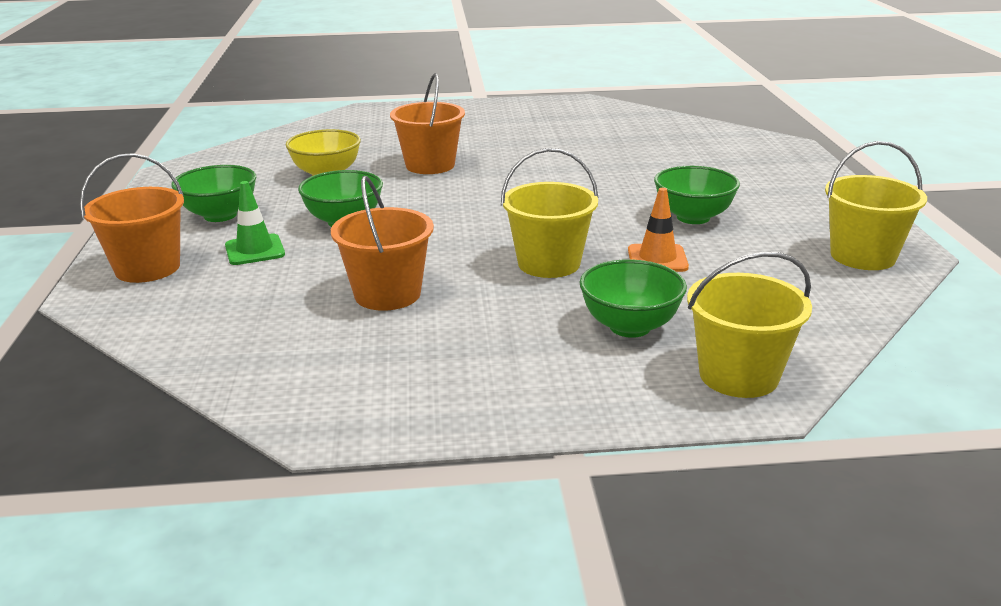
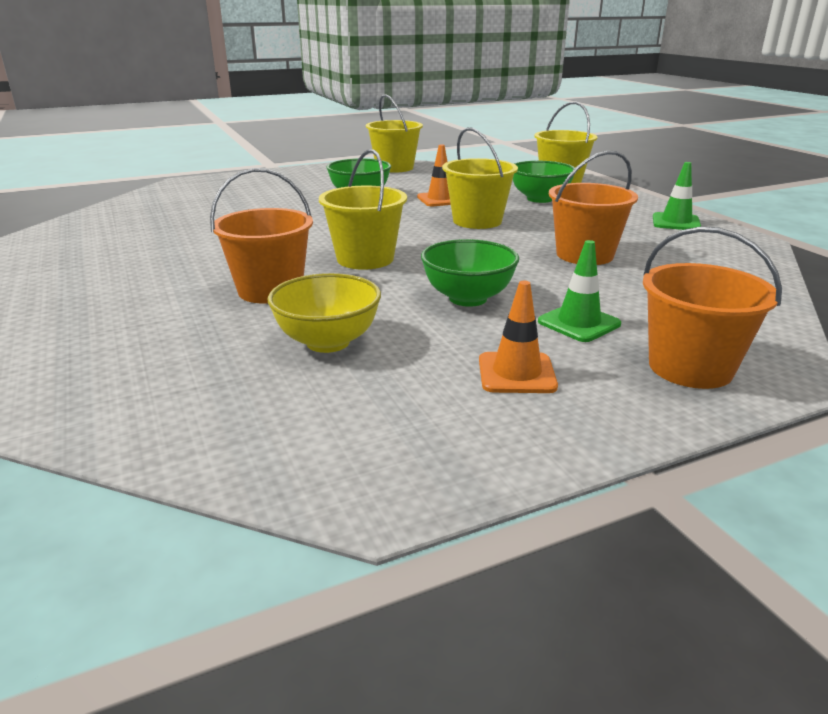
camera: 110 degrees left, 0 degrees up
(220, 215) = (516, 373): green bowl -> orange traffic cone
(447, 400) = (676, 222): none -> green traffic cone
(469, 198) = (365, 259): none -> yellow bucket

